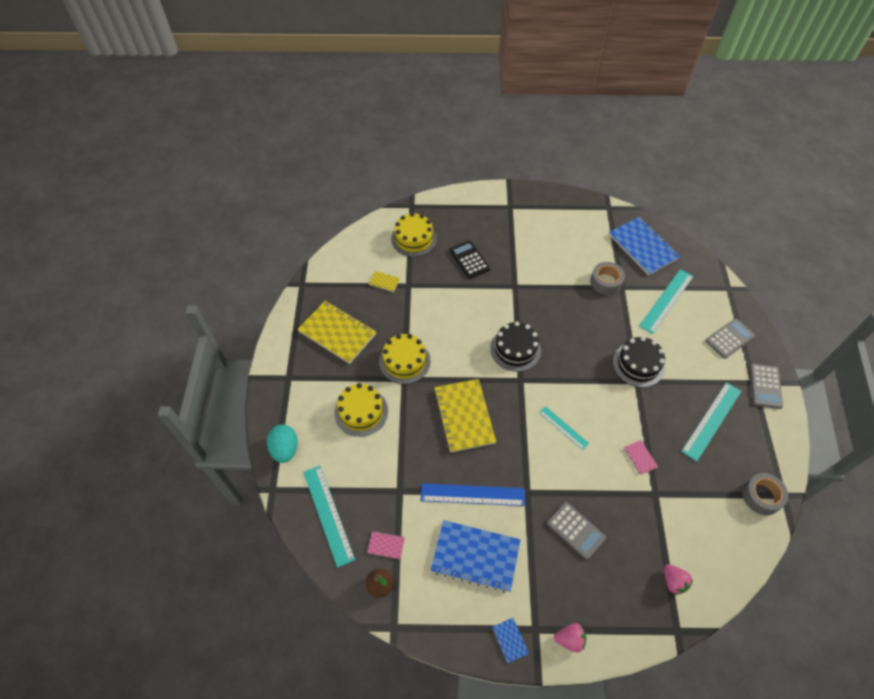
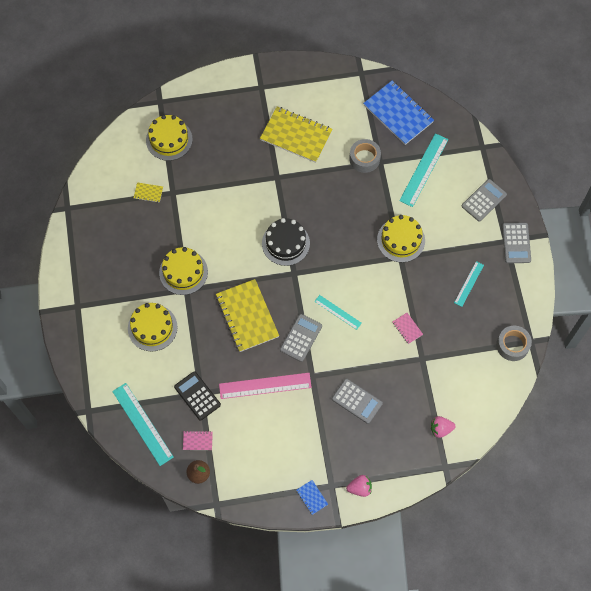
camera: 10 degrees left, 10 degrees up
(285, 449) = (91, 373): turquoise egg -> none
(337, 333) = (113, 254): yellow notebook -> yellow notebook (296, 135)
(469, 260) = (228, 155): black calculator -> black calculator (197, 396)
(472, 495) = (265, 386): blue ruler -> pink ruler
(475, 556) = (275, 437): blue notebook -> none
(519, 448) = (301, 338): none -> grey calculator
(638, 364) = (401, 240): black cake -> yellow cake
(673, 581) = (440, 429): pink strawberry -> pink strawberry turned 120 degrees clockwise
(711, 420) = (468, 284): turquoise ruler -> turquoise ruler, size x0.58

